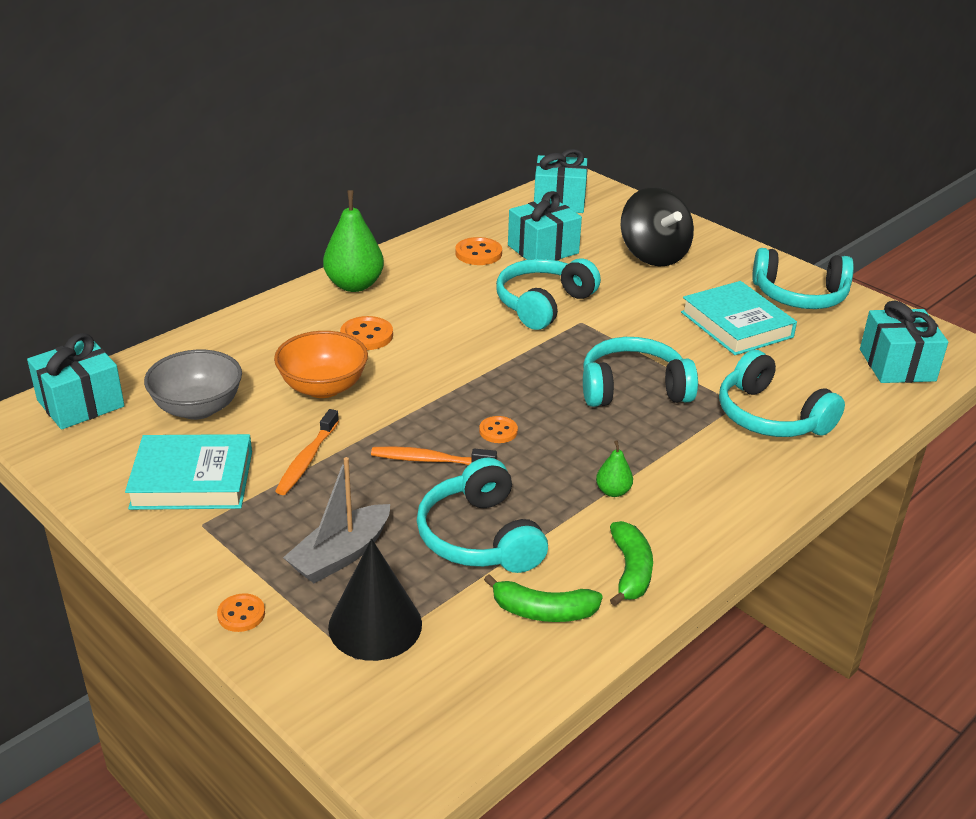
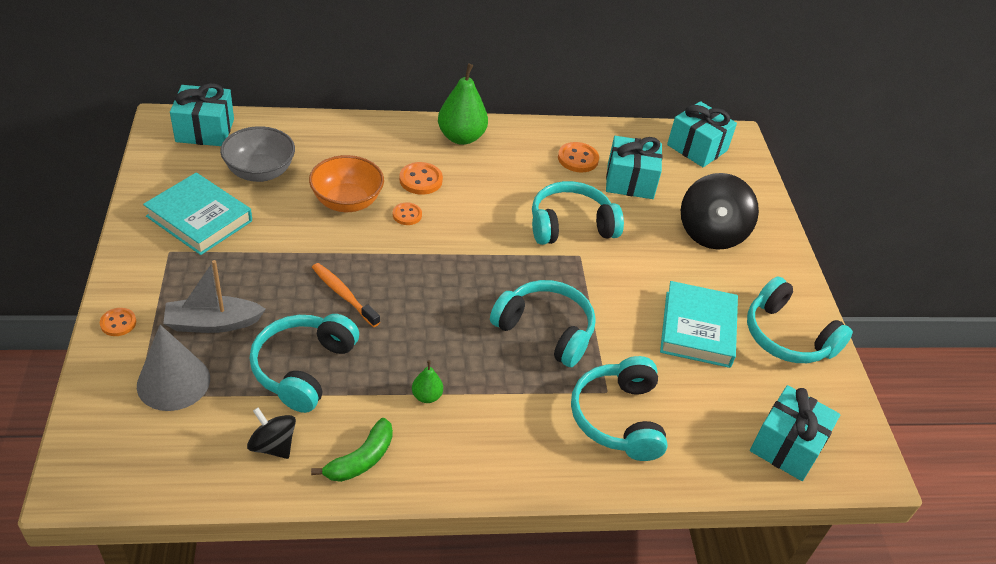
camera: 35 degrees right, 10 degrees up
(306, 460) = (274, 246): orange toothbrush -> none
(375, 625) = (173, 382): black cone -> grey cone
(498, 431) = (412, 302): orange button -> orange button (407, 215)
(543, 611) = (273, 445): green banana -> black spinning top

